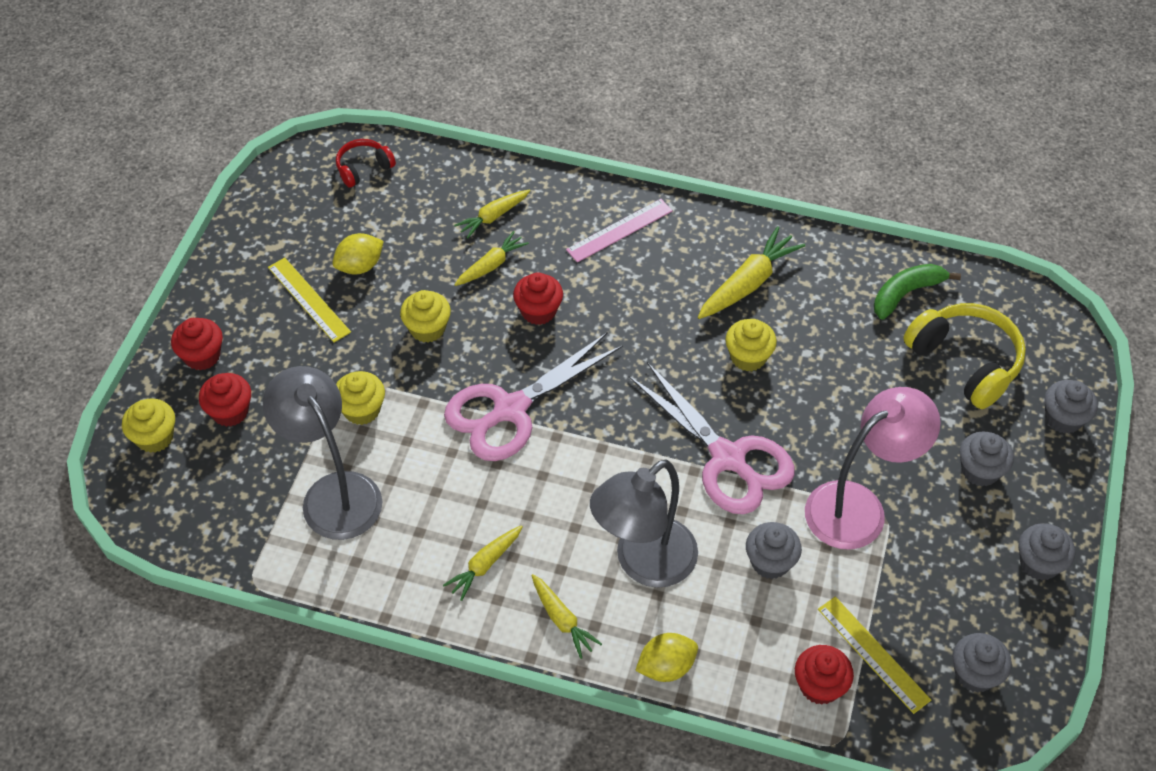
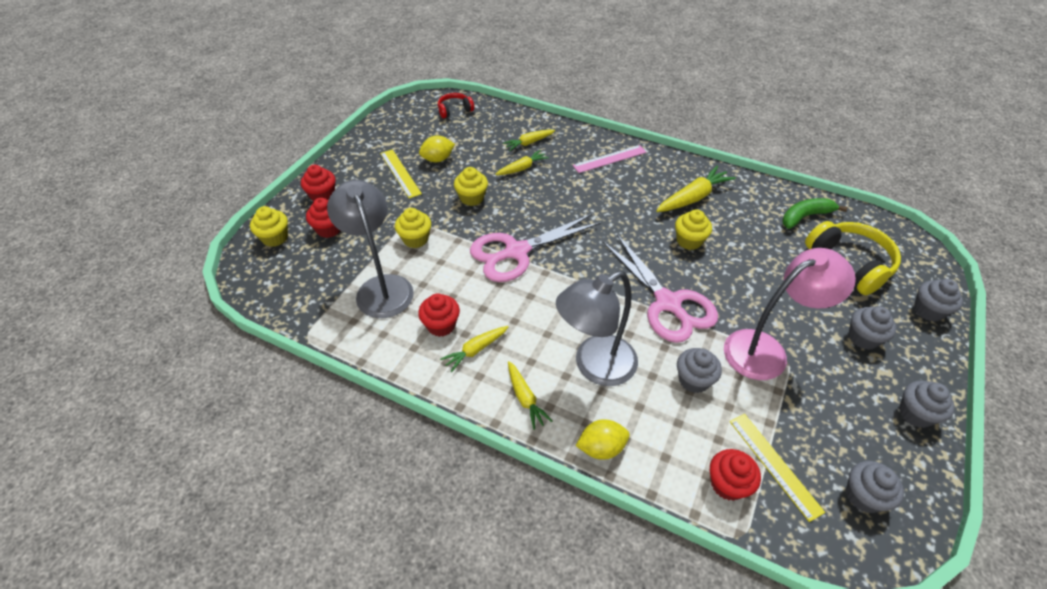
camera: 10 degrees right, 5 degrees down
(538, 311) = (547, 197): red cupcake -> red cupcake (441, 325)

